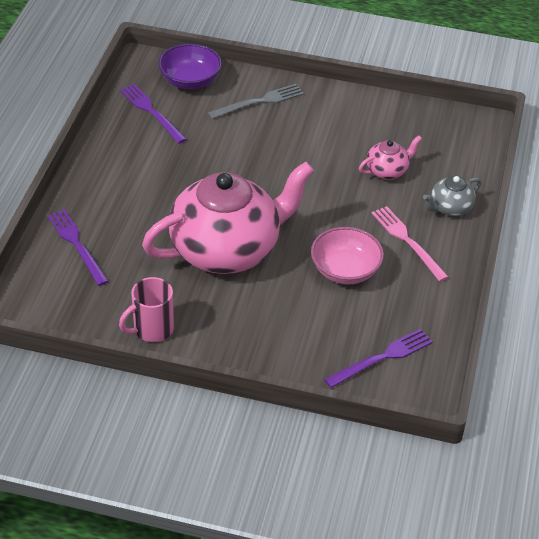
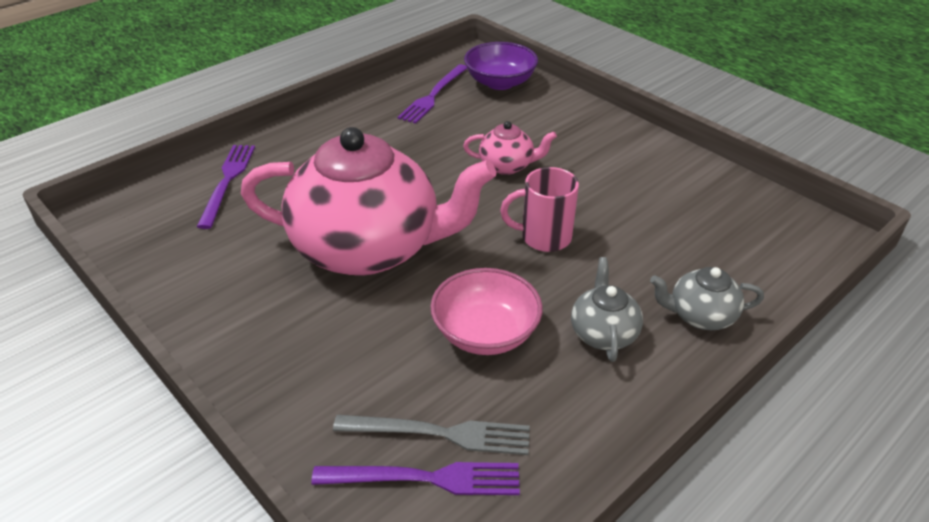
camera: 35 degrees right, 5 degrees down
(151, 112) = (433, 95): purple fork -> purple fork turned 150 degrees counterclockwise
(152, 329) = (194, 297): pink mug -> pink mug (544, 237)
(259, 102) = (554, 121): grey fork -> grey fork (439, 433)
(387, 171) = (647, 239): pink teapot -> pink teapot (507, 166)
(407, 241) = (603, 333): pink fork -> grey teapot

